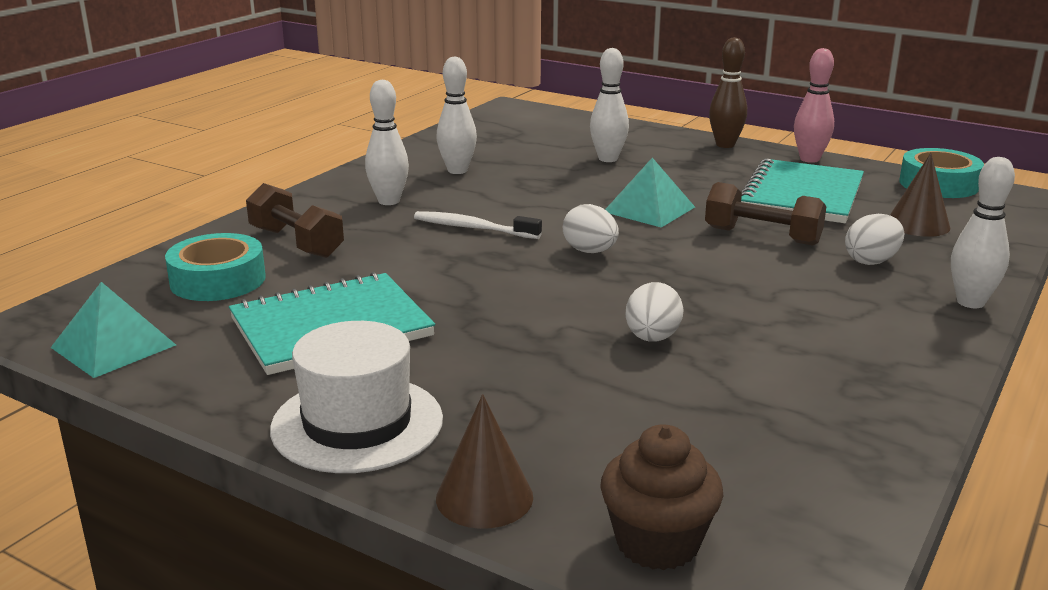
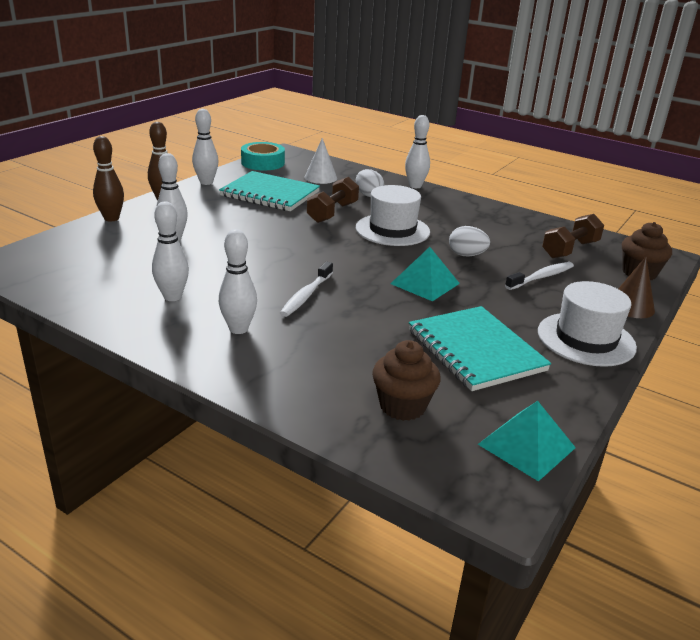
camera: 90 degrees left, 5 degrees up
(218, 280) = (402, 406): turquoise tape -> brown cupcake
(296, 243) = (326, 371): brown dumbbell -> brown dumbbell (570, 249)
(587, 406) = (541, 277): none -> white toothbrush
(590, 251) = (352, 260): white egg -> none
(646, 130) = (111, 218): none -> brown bowling pin
(649, 209) = (282, 236): turquoise pyramid -> turquoise pyramid (425, 283)
(723, 279) = (392, 230): none -> white hat
(809, 159) = (206, 182): pink bowling pin -> white bowling pin
(918, 224) = (320, 177): brown cone -> white cone

